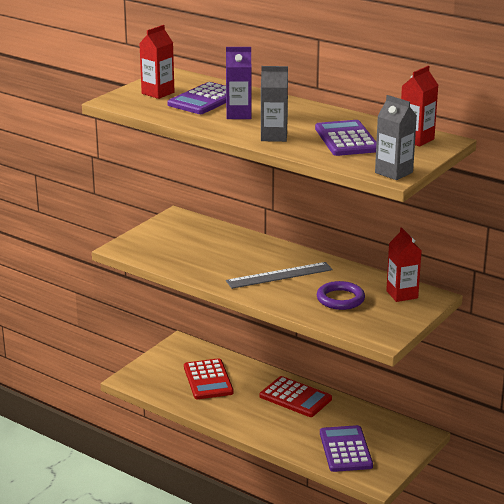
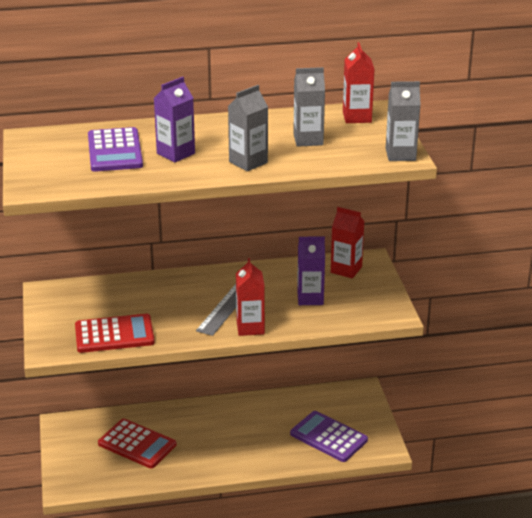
camera: 45 degrees left, 5 degrees up
(158, 93) = (56, 162): red carton -> red carton (250, 327)
(295, 397) = (230, 416): red calculator -> red calculator (114, 334)
(340, 299) = (310, 298): purple ring -> purple carton
(346, 139) = (308, 140): purple calculator -> grey carton

